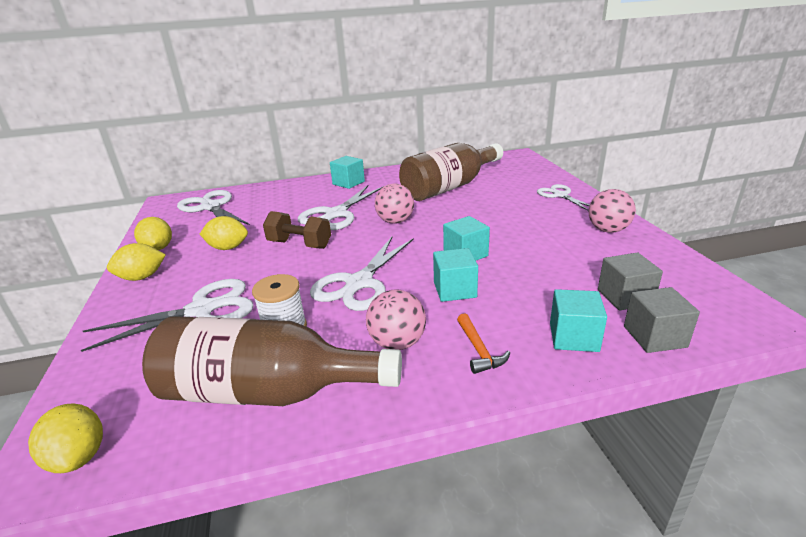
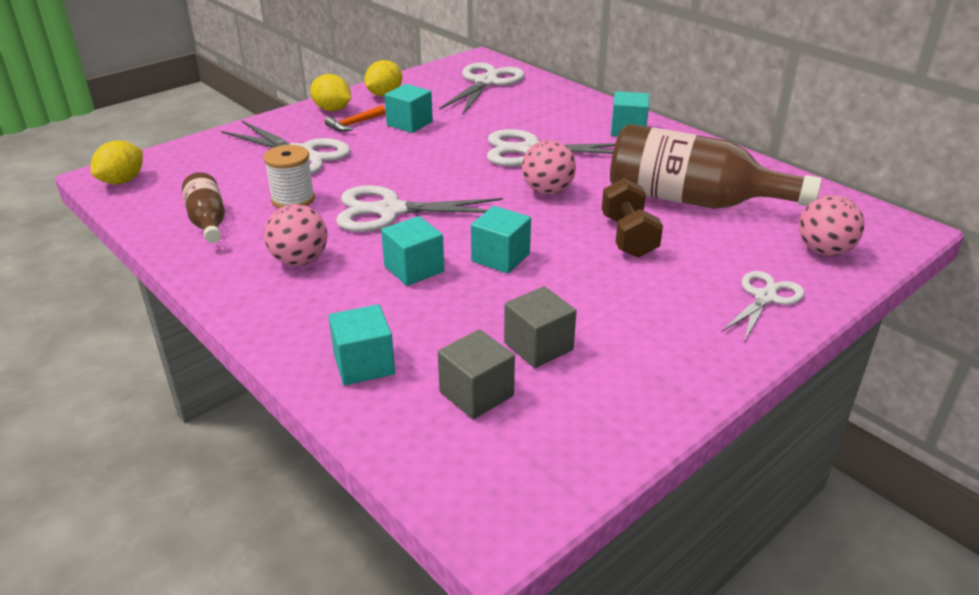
camera: 60 degrees right, 5 degrees up
(228, 248) = (409, 123): yellow lemon -> turquoise cube
(267, 392) = (208, 221): brown bottle -> brown bottle, size x0.51
(299, 244) = (444, 155): brown dumbbell -> brown dumbbell (628, 237)
(479, 350) = (310, 308): orange hammer -> orange hammer (354, 124)
(608, 230) = (672, 360): pink ball -> pink ball (824, 251)
(654, 336) = (396, 425): grey cube -> grey cube (538, 346)

